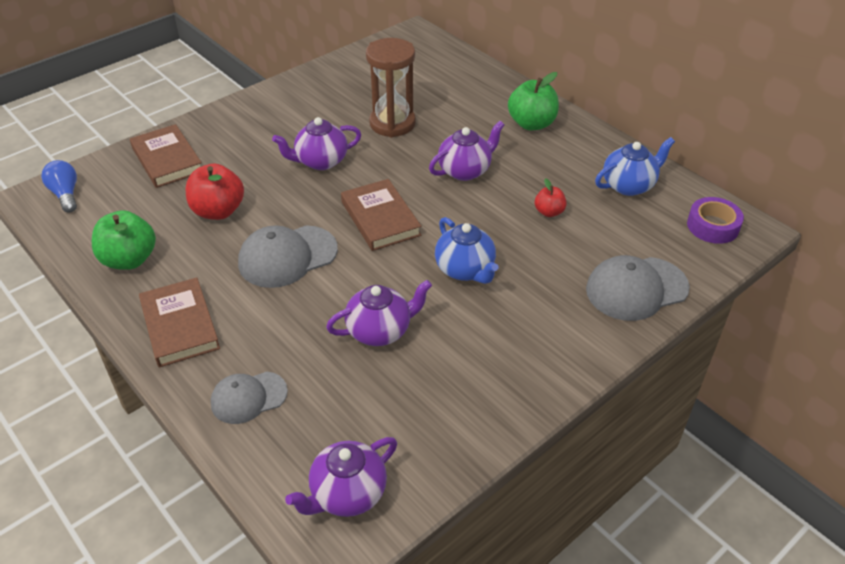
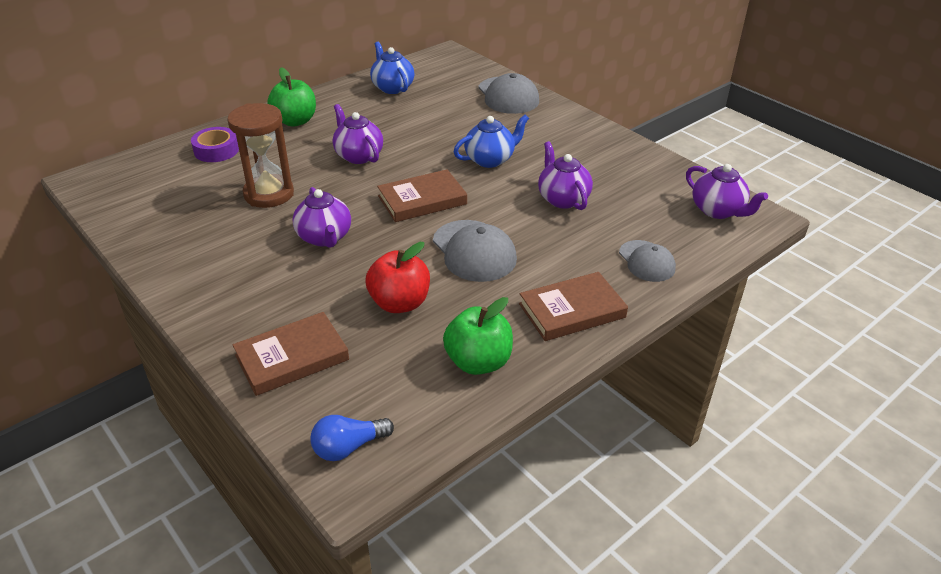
camera: 90 degrees left, 5 degrees down
(549, 212) = (421, 121): red apple -> none
(712, 226) = (443, 64): purple tape -> purple tape (216, 150)

